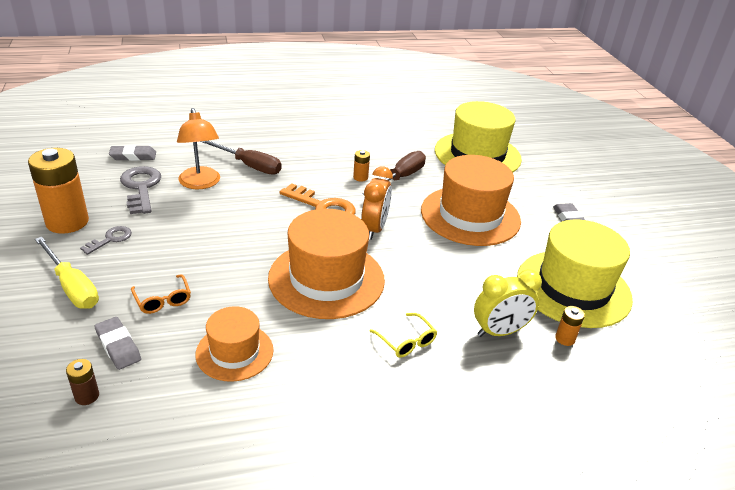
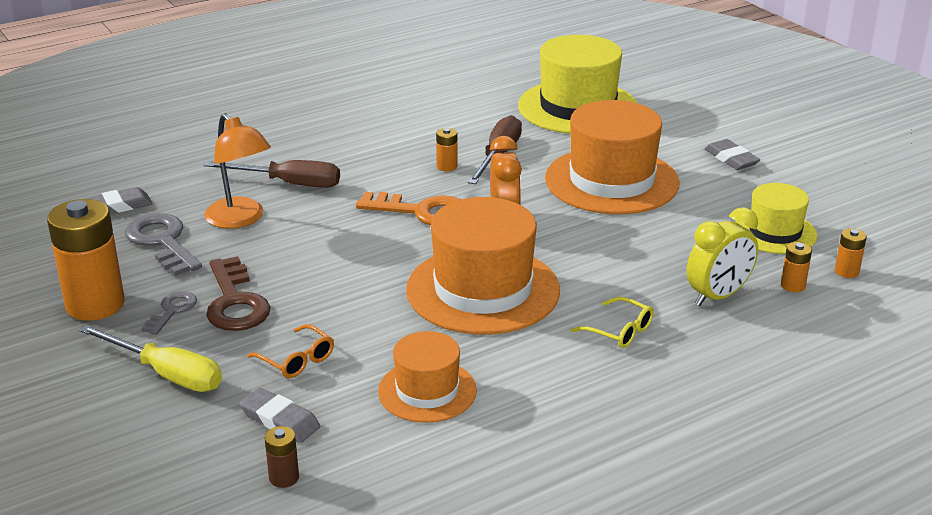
camera: 15 degrees left, 5 degrees down
(154, 243) = (235, 302): none -> brown key
(573, 288) = (775, 232): yellow hat -> yellow hat, size x0.57
(615, 338) = (846, 271): none -> orange battery

